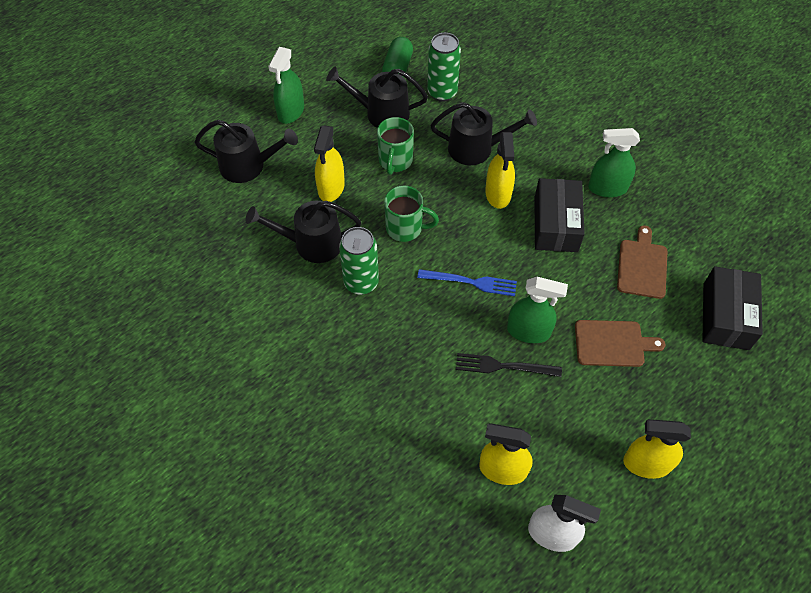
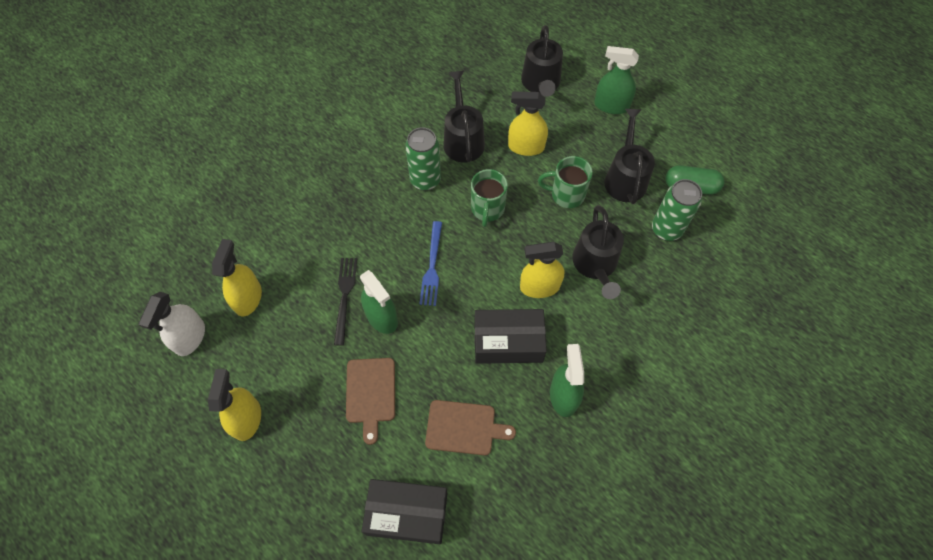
camera: 85 degrees right, 5 degrees up
(528, 331) = (382, 317): green spray bottle -> green spray bottle turned 45 degrees counterclockwise

